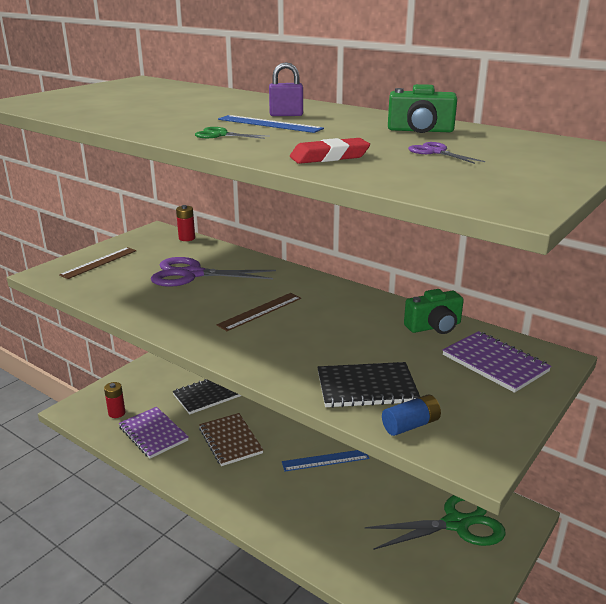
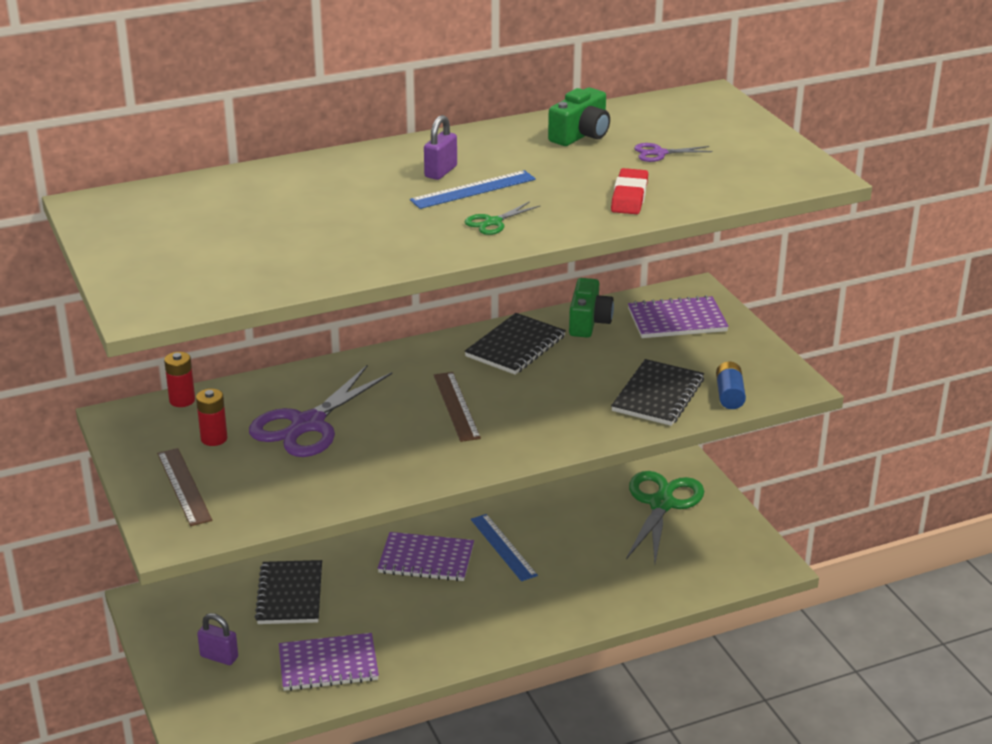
camera: 60 degrees left, 5 degrees up
(117, 413) = (248, 687): red battery -> red battery (214, 438)
(137, 393) = (219, 657): none -> purple padlock
(230, 441) = (403, 605): brown notebook -> none
(283, 432) = (426, 559): none -> purple notebook
(325, 460) = (503, 547): blue ruler -> blue ruler turned 45 degrees counterclockwise
(362, 309) = (515, 346): none -> black notebook

